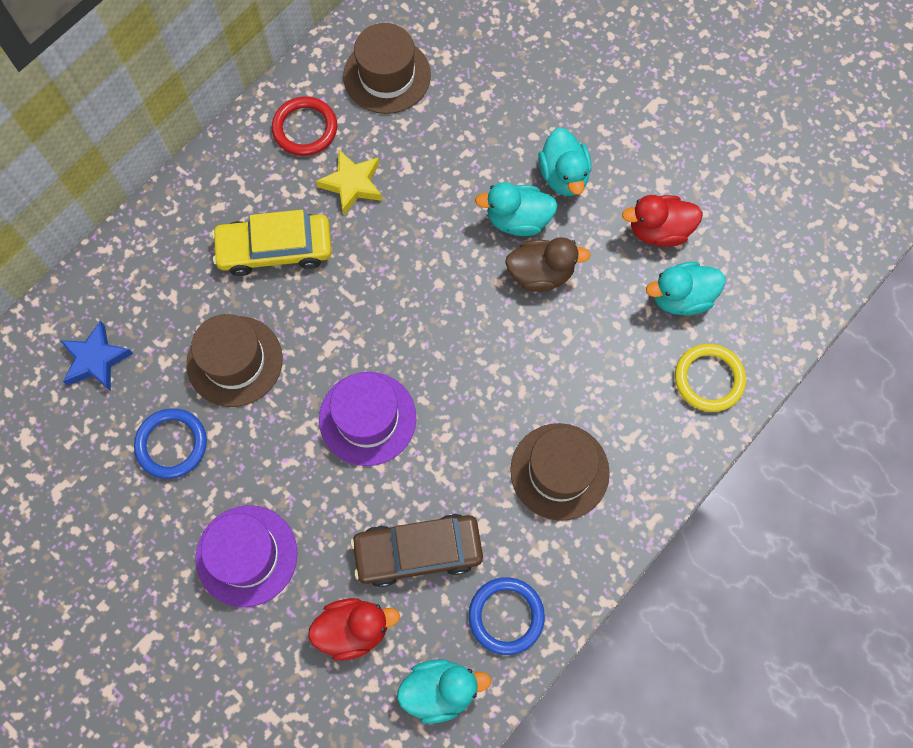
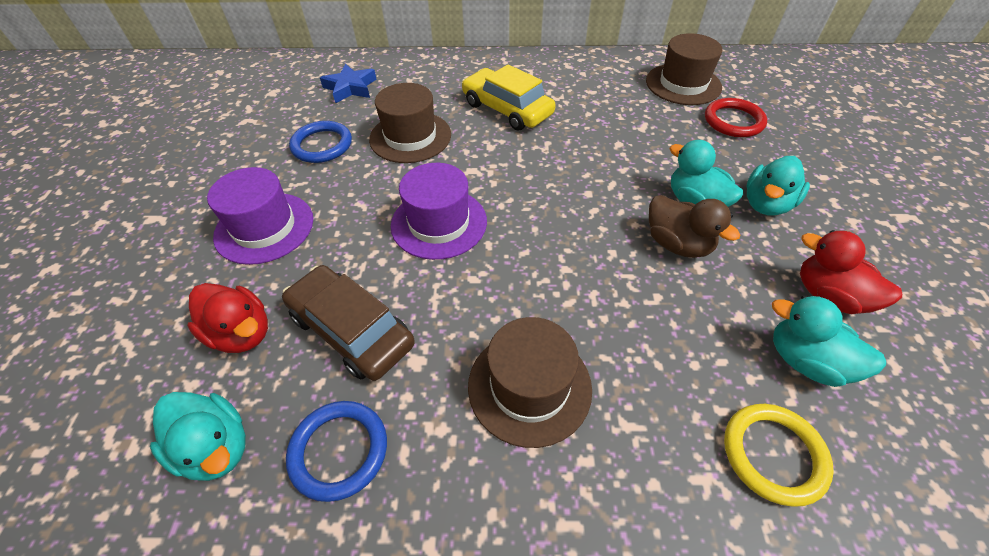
camera: 50 degrees right, 20 degrees down
(305, 128) = (598, 76): red ring -> red ring (733, 121)
(352, 184) = (595, 112): yellow star -> none

